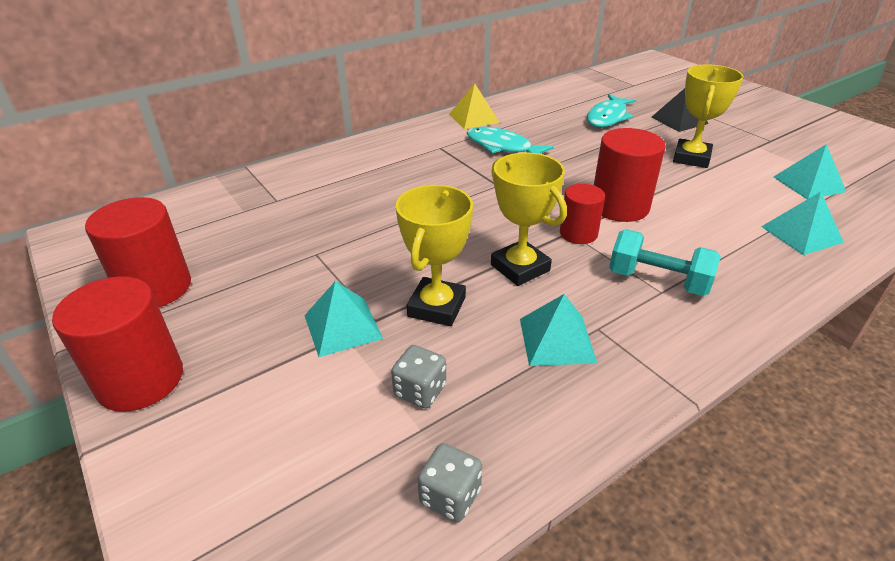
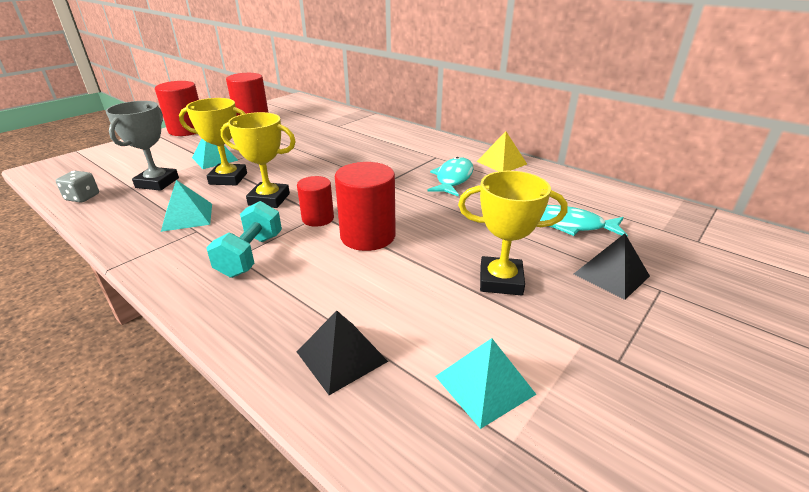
camera: 75 degrees right, 5 degrees down
(420, 391) = (157, 183): grey dice -> grey trophy
(520, 268) = (269, 199): yellow trophy -> yellow trophy turned 60 degrees clockwise
(801, 234) = (342, 356): turquoise pyramid -> black pyramid

